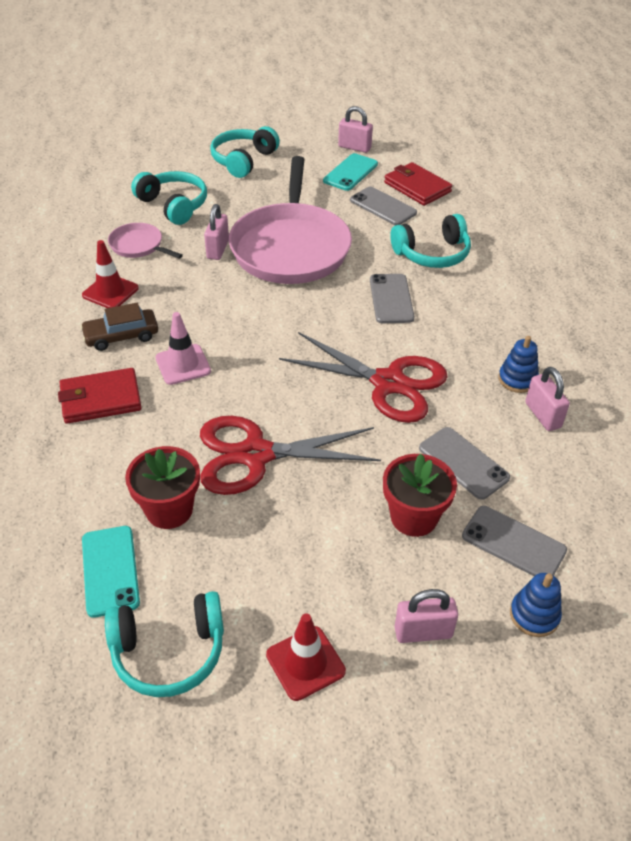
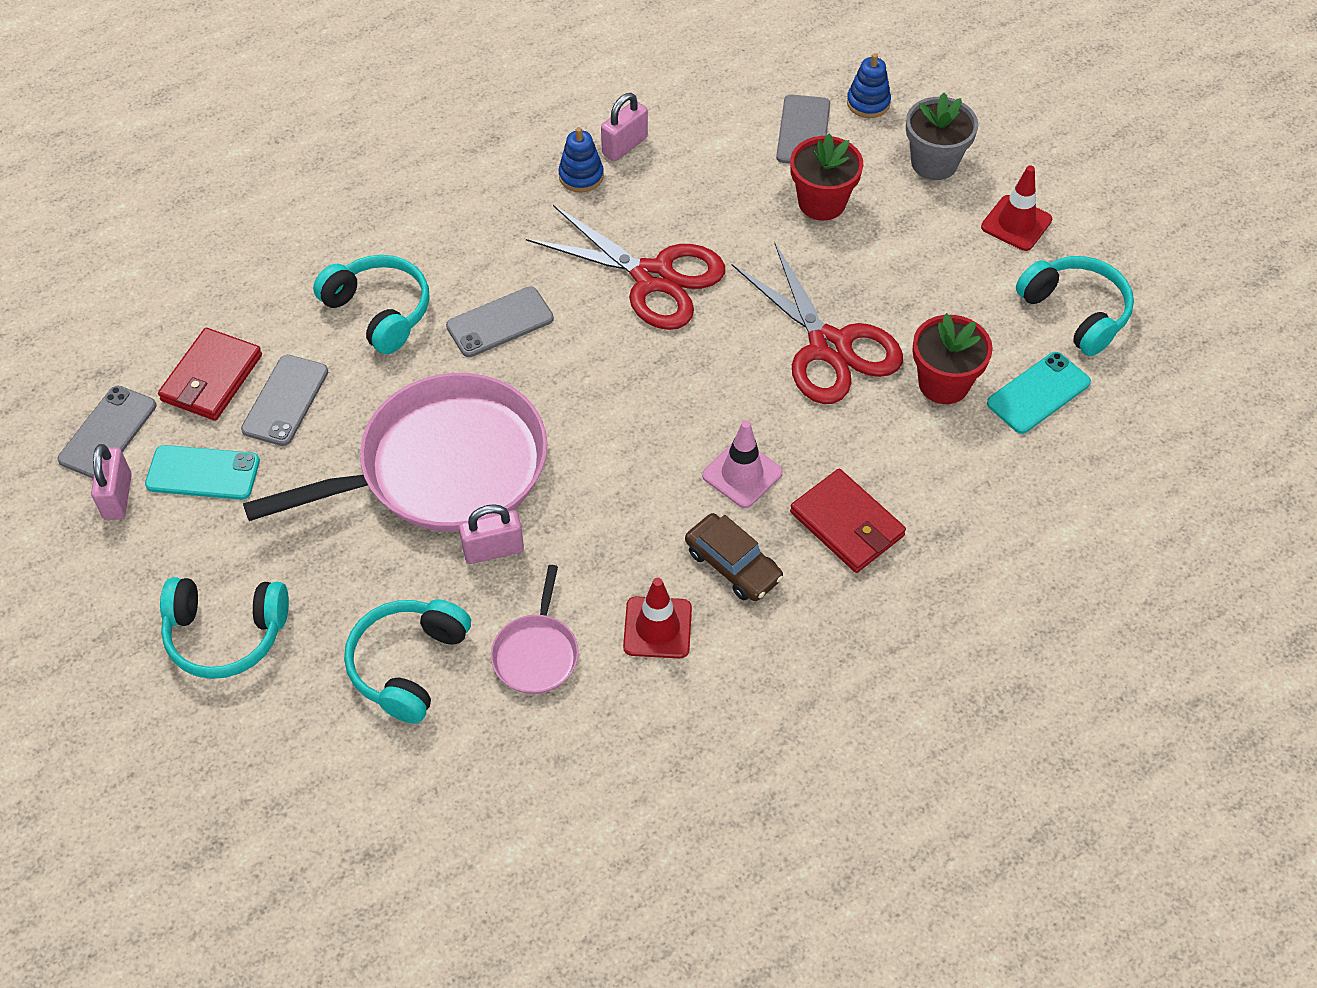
camera: 115 degrees left, 10 degrees up
(388, 383) = (653, 277): red scissors -> red scissors turned 120 degrees clockwise
(423, 632) = (934, 163): pink padlock -> grey flower pot
(463, 463) = (730, 187): grey phone -> grey phone (108, 432)

